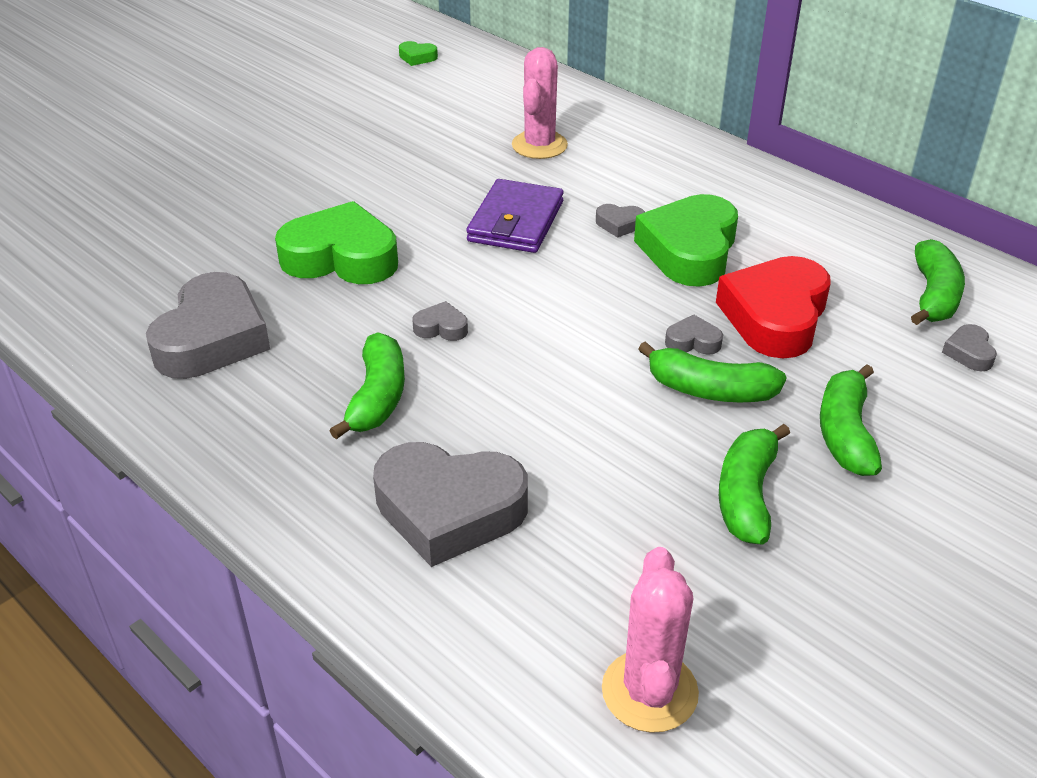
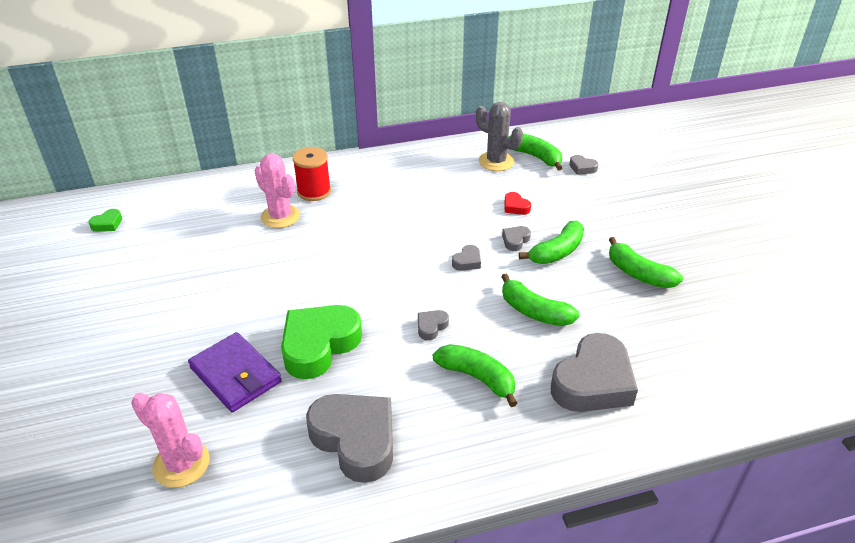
camera: 60 degrees left, 0 degrees up
(516, 222) = (352, 257): purple wallet -> purple wallet (235, 375)
(613, 147) = (314, 191): none -> red spool
(619, 224) = (392, 221): grey heart -> grey heart (467, 261)
(649, 691) = (748, 358): pink cactus -> pink cactus (181, 464)
(689, 250) = (438, 208): green heart -> none
(775, 316) = (515, 207): red heart -> red heart, size x0.43
(845, 433) = (613, 226): green banana -> green banana (534, 311)
(868, 262) = (496, 161): none -> grey cactus

